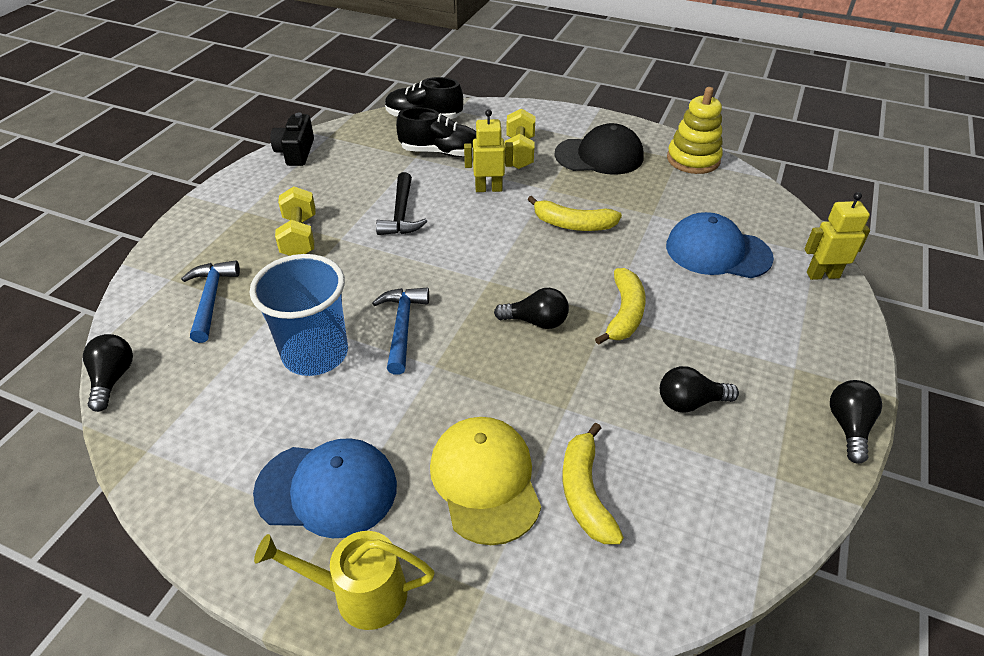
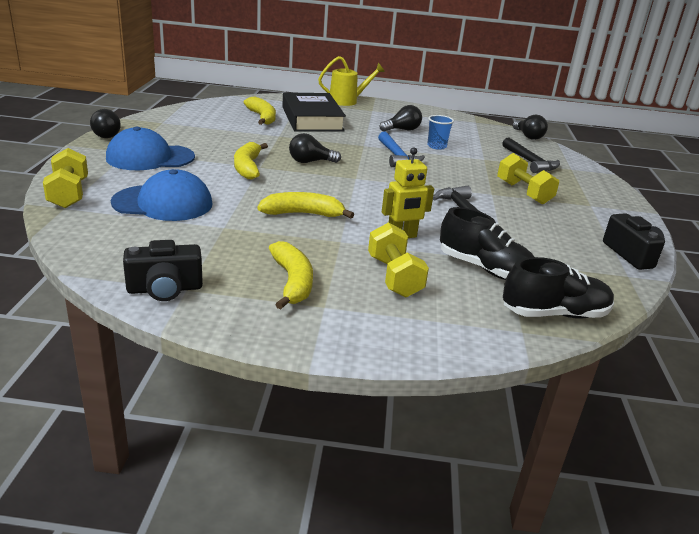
camera: 160 degrees right, 15 degrees down
(211, 299) = (530, 162): blue hammer -> black hammer
(315, 354) = (436, 146): blue cup -> blue cup, size x0.48
(327, 489) = (383, 116): blue cap -> blue cap (150, 158)
(441, 152) = (484, 269): black shoe -> black shoe turned 135 degrees counterclockwise
(485, 480) = (312, 119): yellow cap -> black book
(599, 156) = (293, 282): black cap -> yellow banana
(690, 402) = (204, 139): black light bulb -> black light bulb (402, 130)
(693, 159) = (165, 289): yellow stacking toy -> black camera
(822, 275) = (69, 194): yellow robot -> yellow dumbbell

